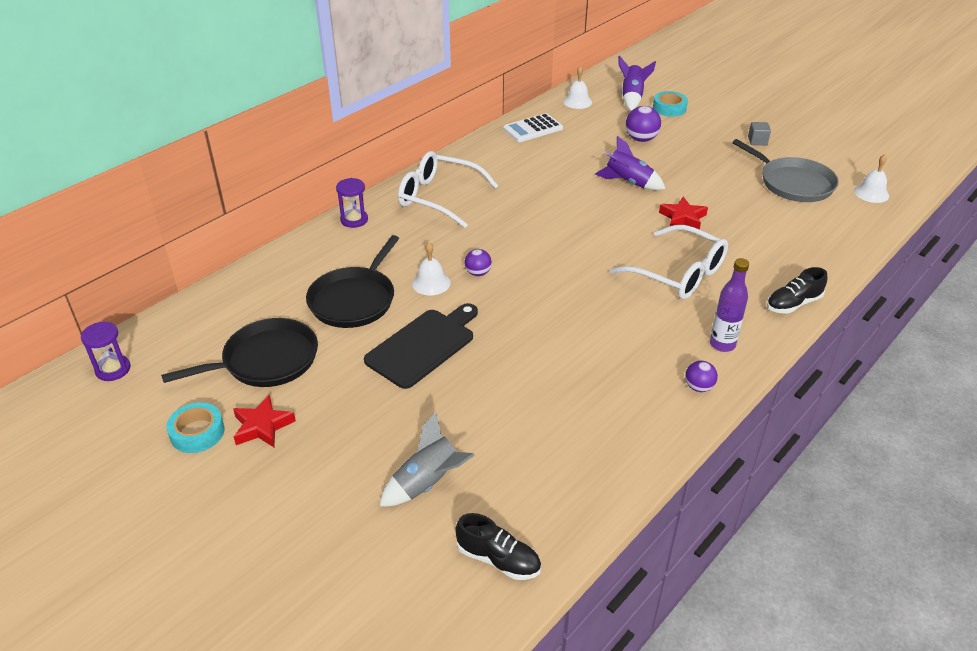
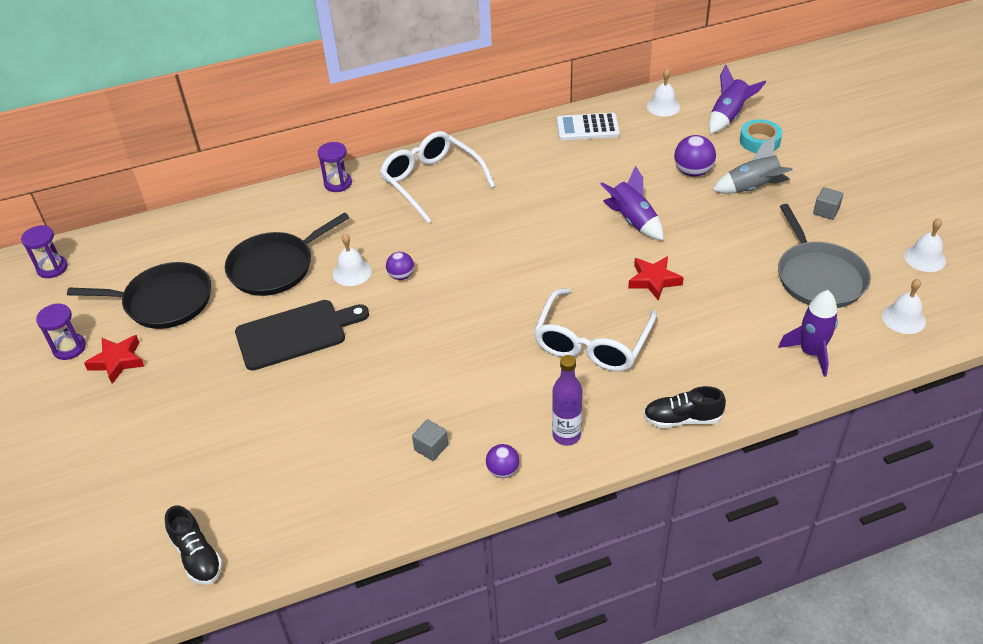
camera: 30 degrees right, 5 degrees up
(197, 432) = (69, 348): turquoise tape -> purple hourglass
(428, 483) = (198, 464): grey rocket -> grey rocket (752, 188)
(625, 391) = (431, 447): none -> grey cube
(678, 274) = (592, 342): white glasses -> white glasses turned 45 degrees clockwise
(835, 232) = (810, 353): none -> purple rocket
(847, 153) = (924, 258): none -> white bell

